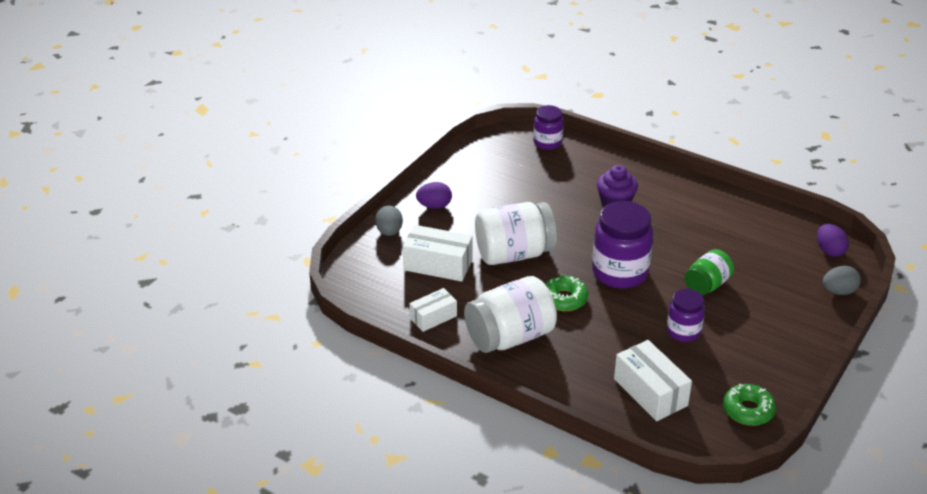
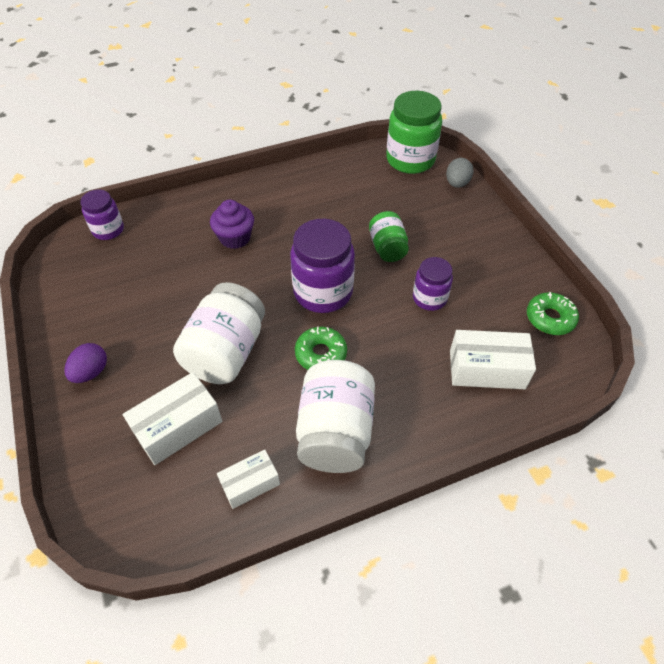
camera: 55 degrees left, 15 degrees up
(389, 232) = (83, 439): grey egg -> none
(433, 317) = (250, 484): white box -> white box turned 60 degrees clockwise
(829, 251) = (410, 160): purple egg -> green jar

